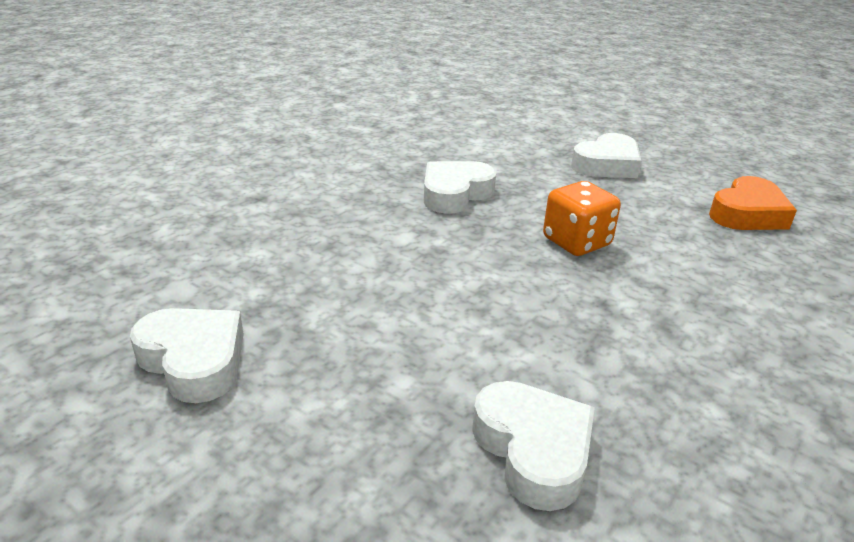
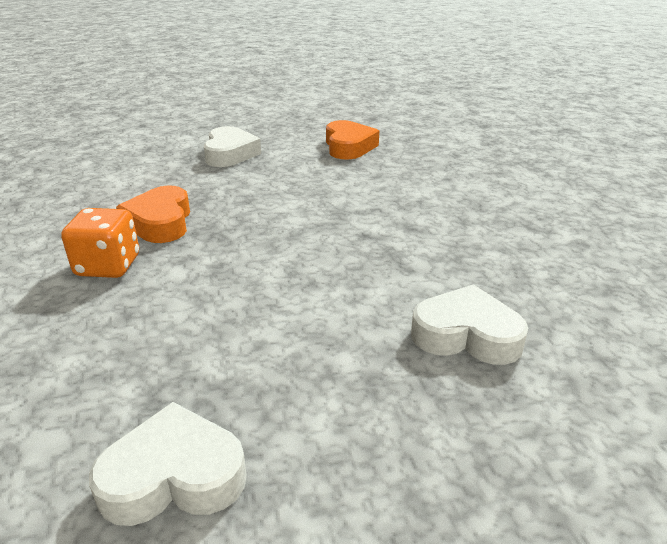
camera: 50 degrees left, 0 degrees up
(455, 194) = (160, 222): white heart -> orange heart
(576, 242) = (293, 210): orange dice -> orange dice (108, 266)

